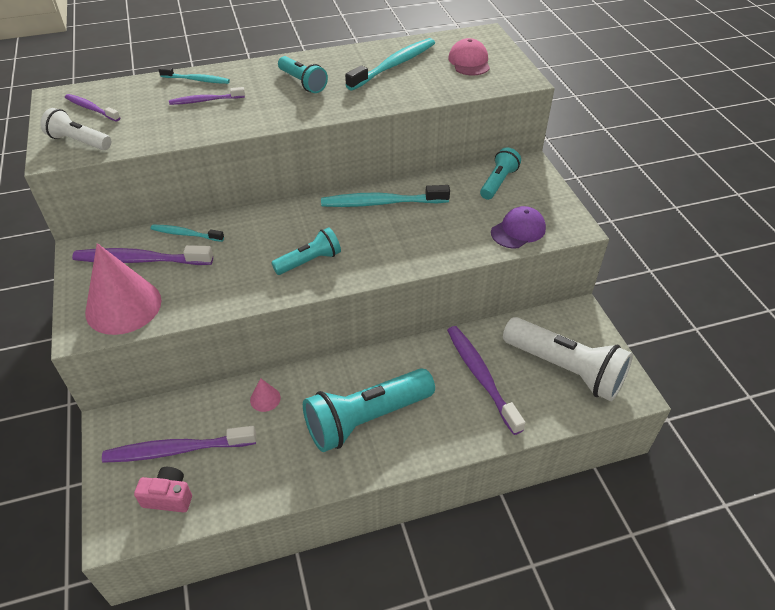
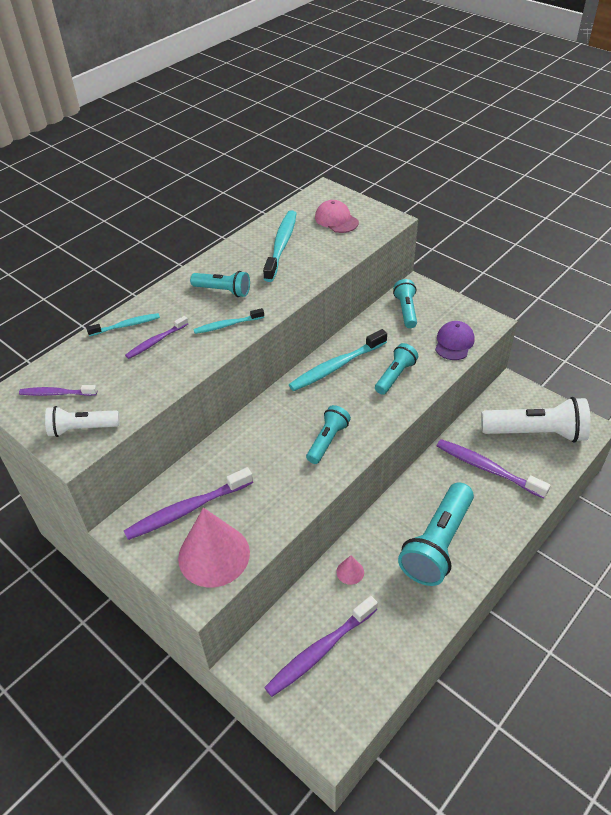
camera: 30 degrees left, 0 degrees up
(168, 497) = (348, 689): pink camera -> none
(185, 234) = (203, 468): turquoise toothbrush -> turquoise toothbrush (227, 325)
(428, 234) = (395, 376): none -> turquoise flashlight

